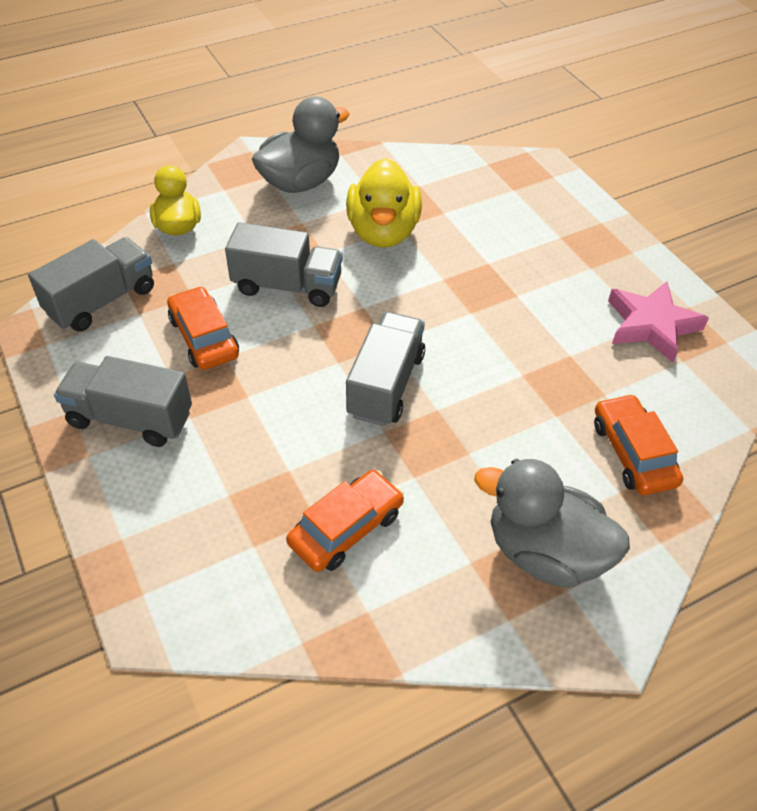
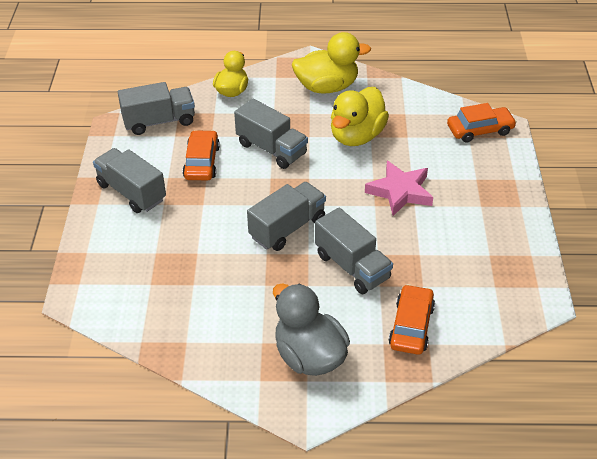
camera: 30 degrees right, 5 degrees down
(300, 182) = (327, 87): grey duck -> yellow duck
(346, 528) = (206, 296): orange car -> orange car (480, 130)
(504, 404) = (352, 266): none -> grey truck
(651, 325) = (492, 257): pink star -> pink star (400, 192)

